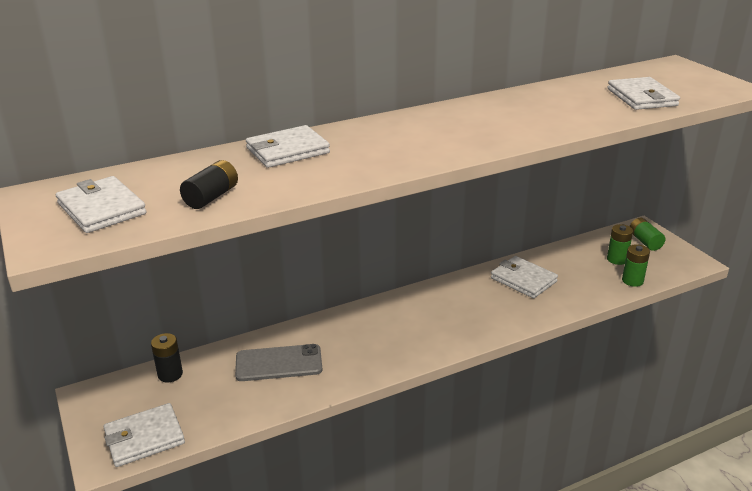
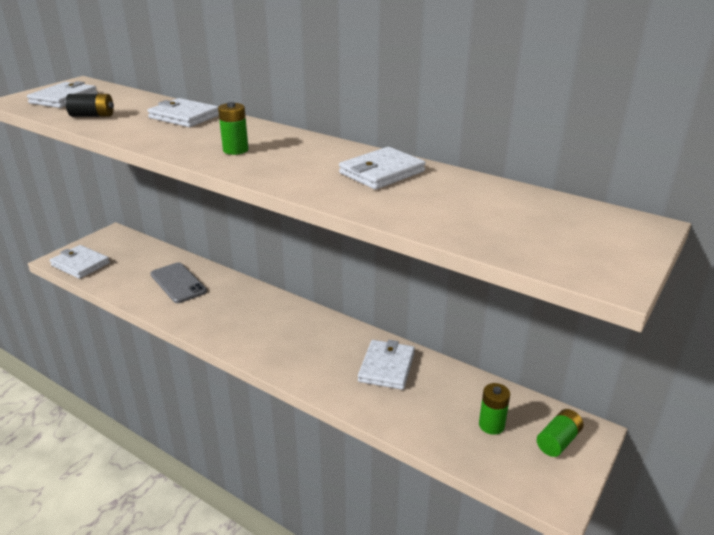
camera: 60 degrees right, 0 degrees up
(170, 374) = (145, 250): black battery -> none
(632, 280) = (456, 448): green battery -> green battery (235, 150)
(642, 97) = (477, 221): white wallet -> white wallet (382, 172)

